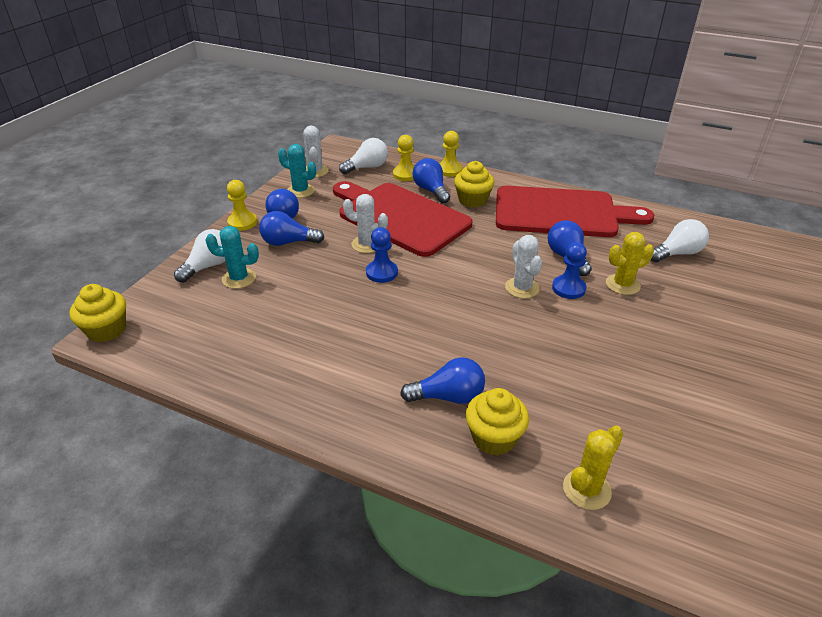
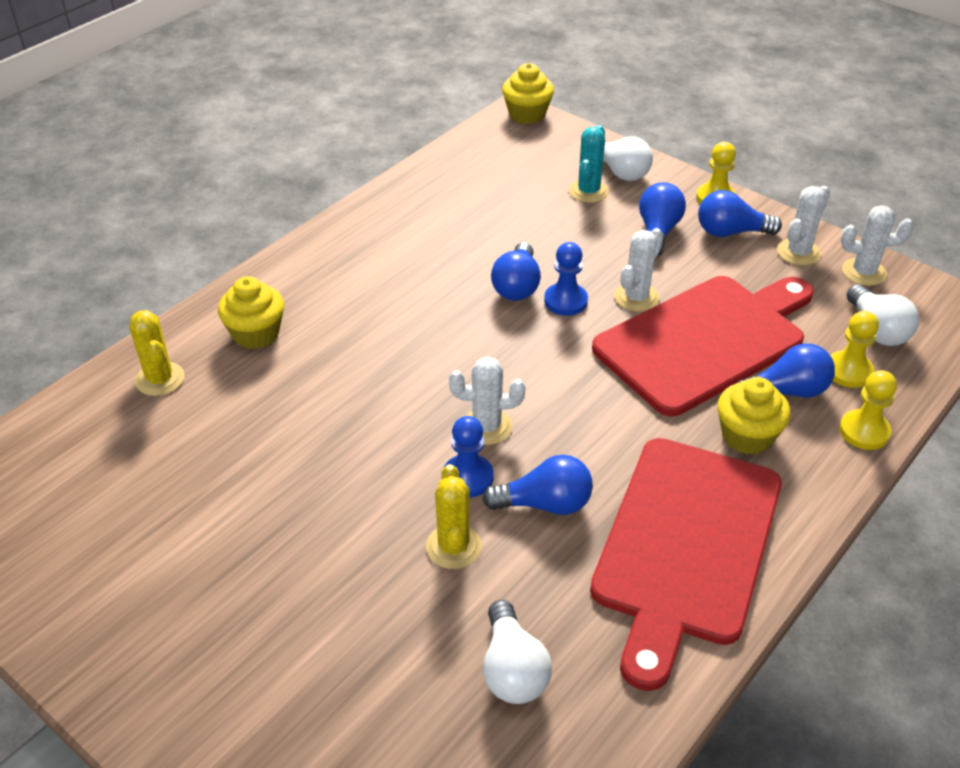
camera: 105 degrees right, 5 degrees up
(300, 191) = (798, 252): turquoise cactus -> white cactus
(448, 396) = (326, 314): blue light bulb -> blue light bulb (517, 286)

